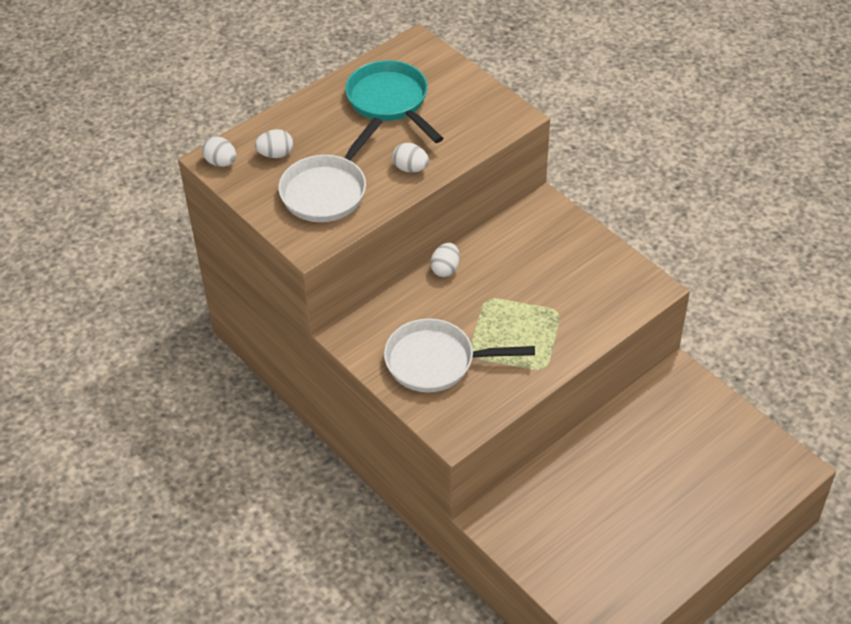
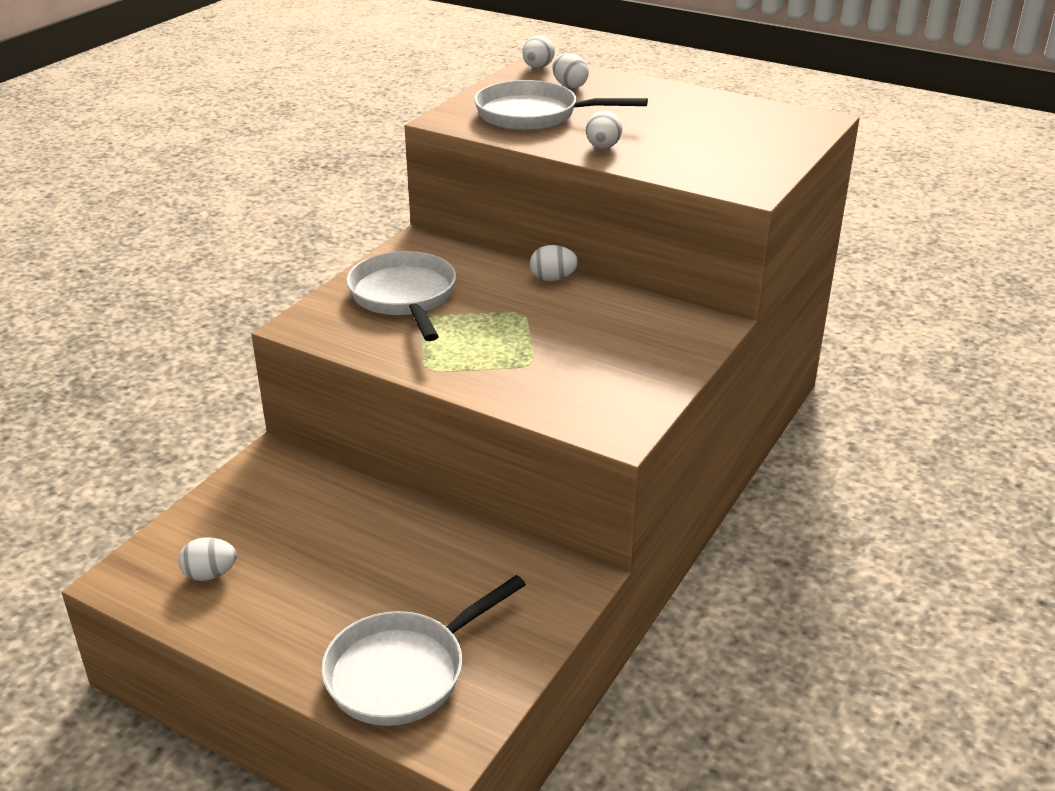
camera: 70 degrees right, 15 degrees down
(390, 101) = (705, 122): turquoise pan -> none
(616, 574) = (210, 574): none -> white egg
(737, 480) = (403, 672): none -> white pan

